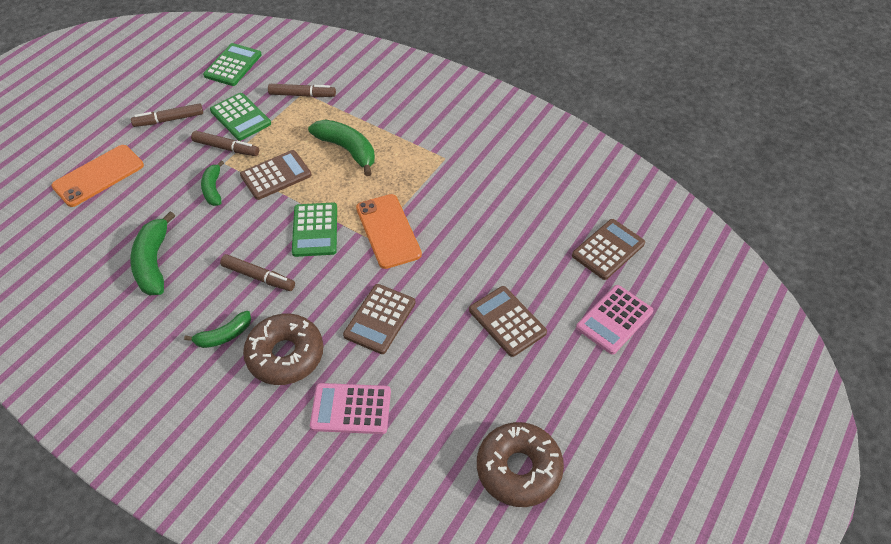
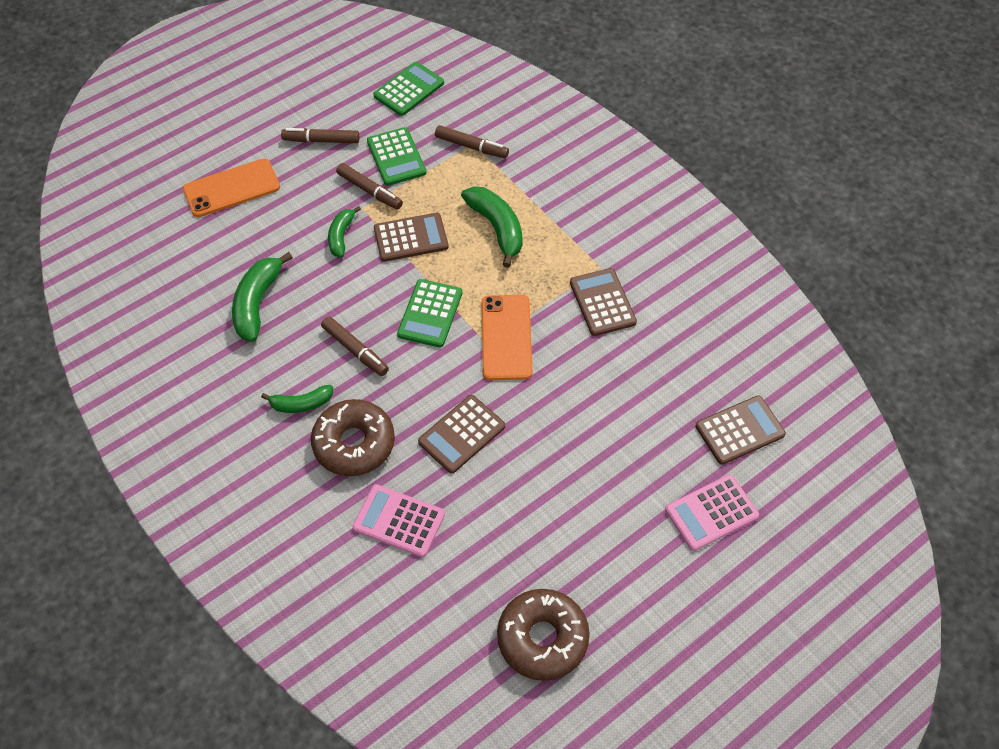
camera: 20 degrees right, 5 degrees up
(507, 321) = (593, 478): brown calculator -> brown calculator (602, 302)

